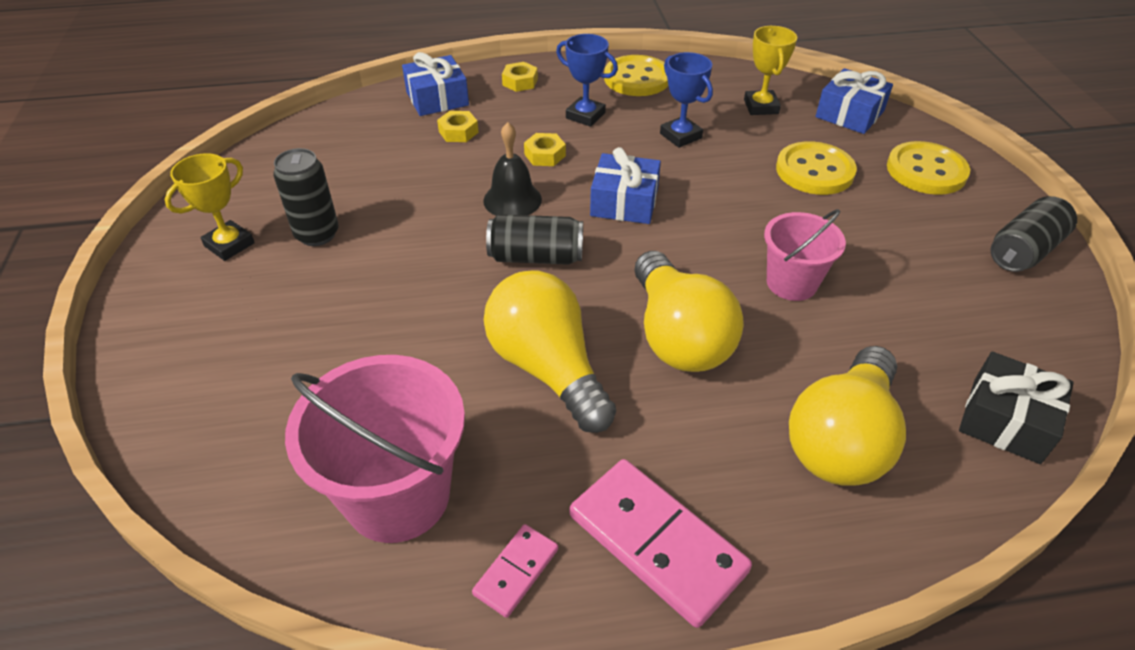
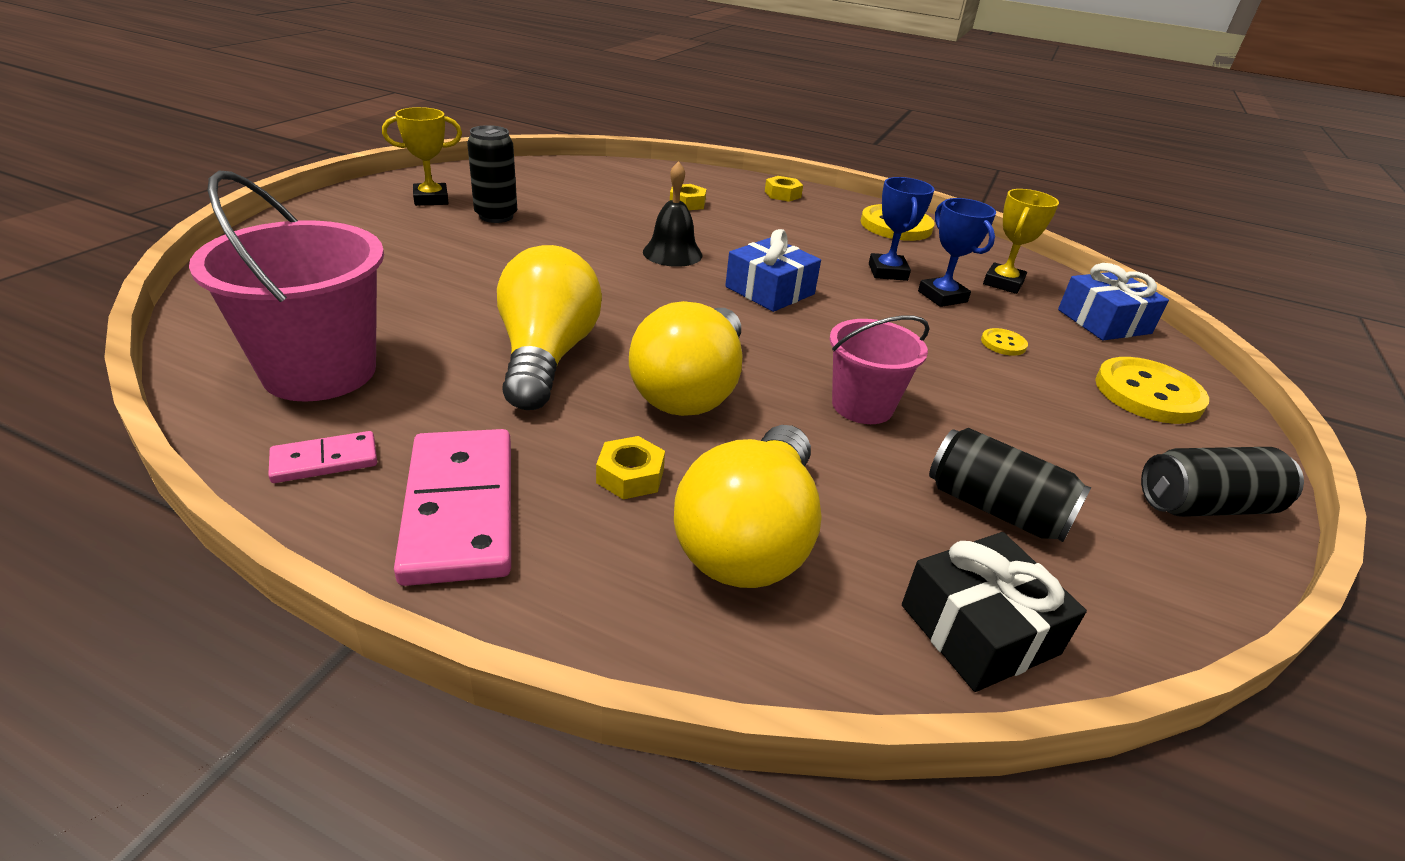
camera: 30 degrees right, 10 degrees down
(437, 98) = (698, 181): blue gift -> none
(536, 257) = (640, 291): black can -> black can (995, 508)
(544, 155) = (740, 239): yellow nut -> yellow nut (630, 476)
(585, 115) = (812, 230): blue trophy -> blue trophy (942, 296)
(814, 171) = (1003, 343): yellow button -> yellow button, size x0.47
(841, 439) = (750, 538): yellow light bulb -> yellow light bulb turned 45 degrees counterclockwise

